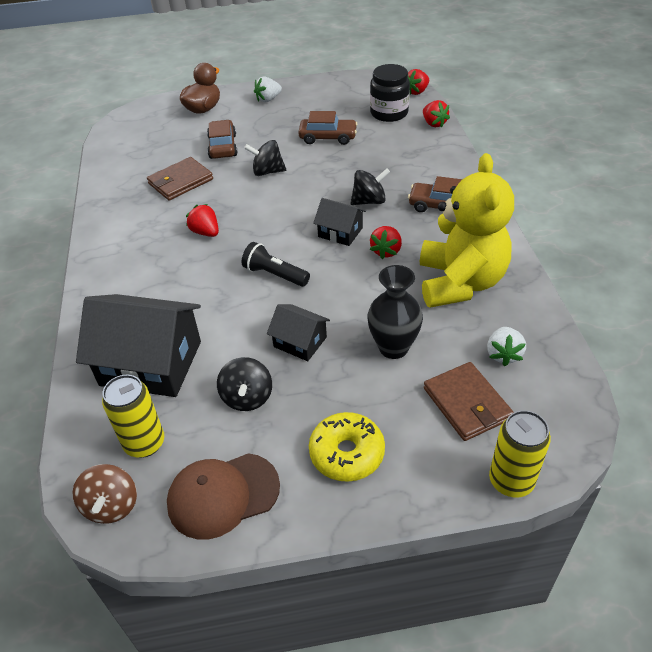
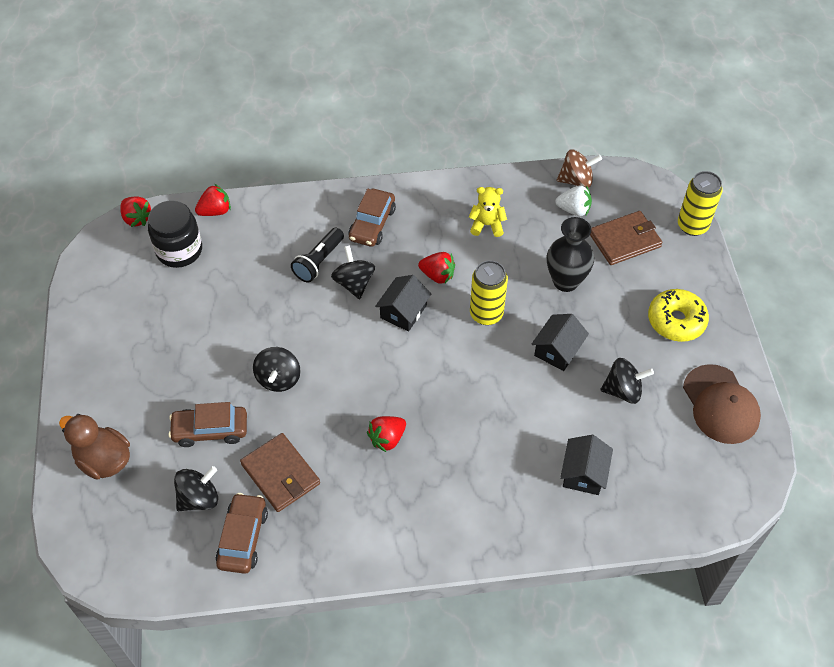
camera: 90 degrees left, 10 degrees up
(112, 506) = (738, 485): brown spinning top -> brown spinning top (576, 180)
(144, 443) = (675, 467): yellow can -> yellow can (486, 314)
(151, 363) = (583, 473): black house -> black house, size x0.51
(167, 149) = (199, 498): none -> black spinning top
(268, 99) = (103, 380): white strawberry -> none
(275, 275) = (464, 370): black flashlight -> black flashlight (319, 262)
(328, 137) = (218, 315): brown car -> brown car (243, 538)
(460, 282) = (487, 225): yellow teddy bear -> yellow teddy bear, size x0.42

